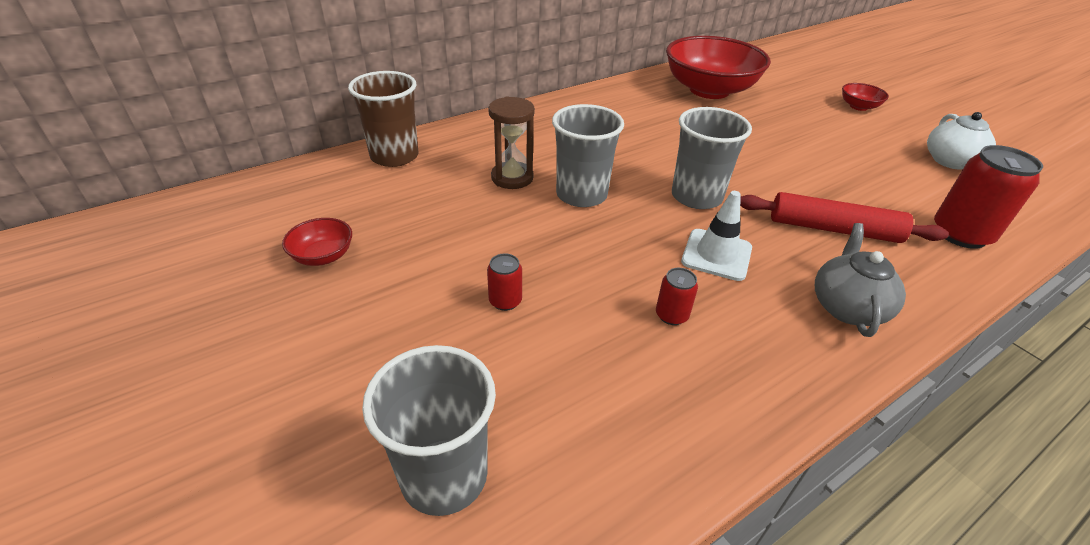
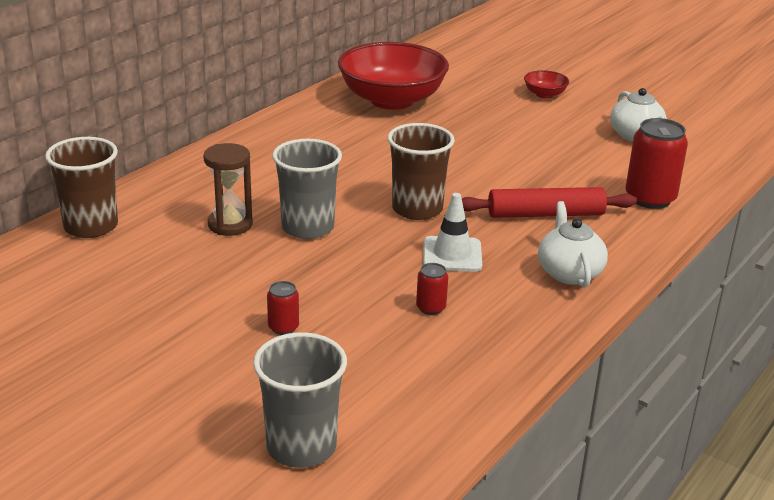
camera: 20 degrees left, 10 degrees down
(323, 256) = (85, 328): red bowl -> none
(696, 197) = (417, 209): grey cup -> brown cup
(847, 307) = (569, 272): grey teapot -> white teapot

